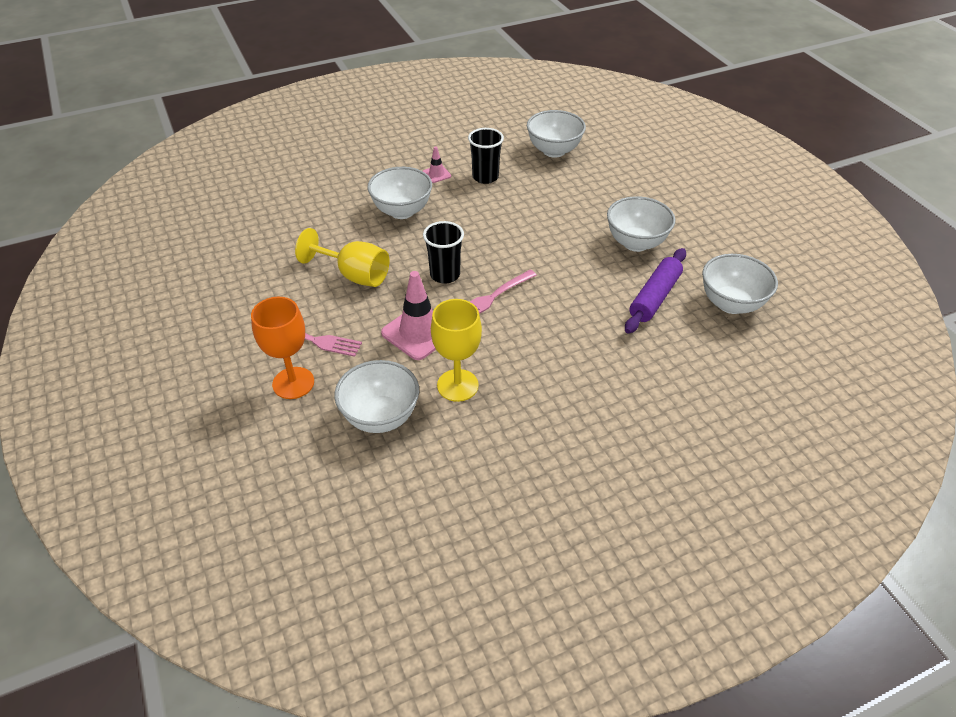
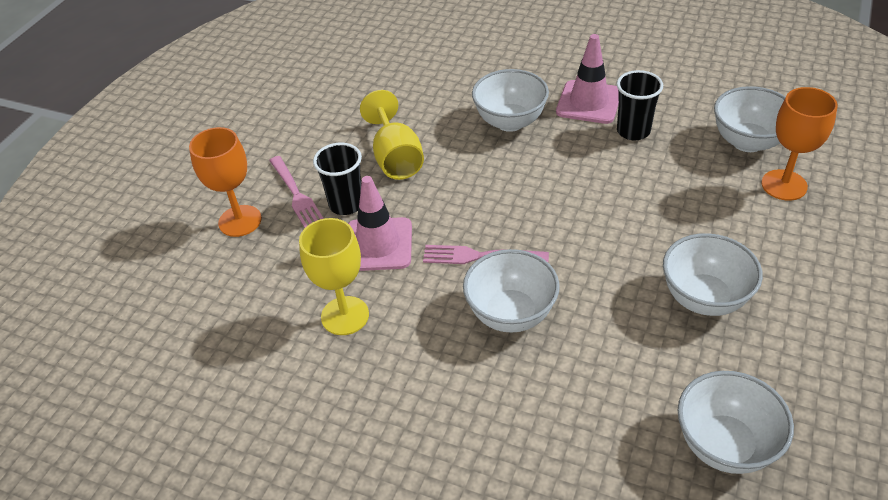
camera: 50 degrees right, 0 degrees up
(380, 417) = (257, 296): white bowl -> white bowl (511, 314)
(436, 174) = (588, 102): pink traffic cone -> pink traffic cone, size x2.01
(445, 275) = (467, 206): black cup -> black cup (346, 204)
(600, 164) = (784, 185): none -> orange goblet
(654, 297) = (642, 371): purple rolling pin -> none

